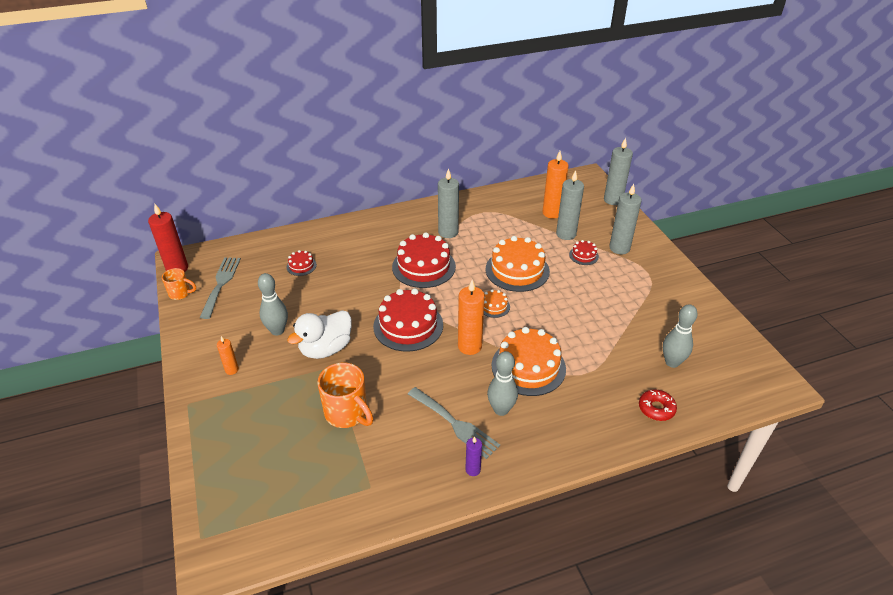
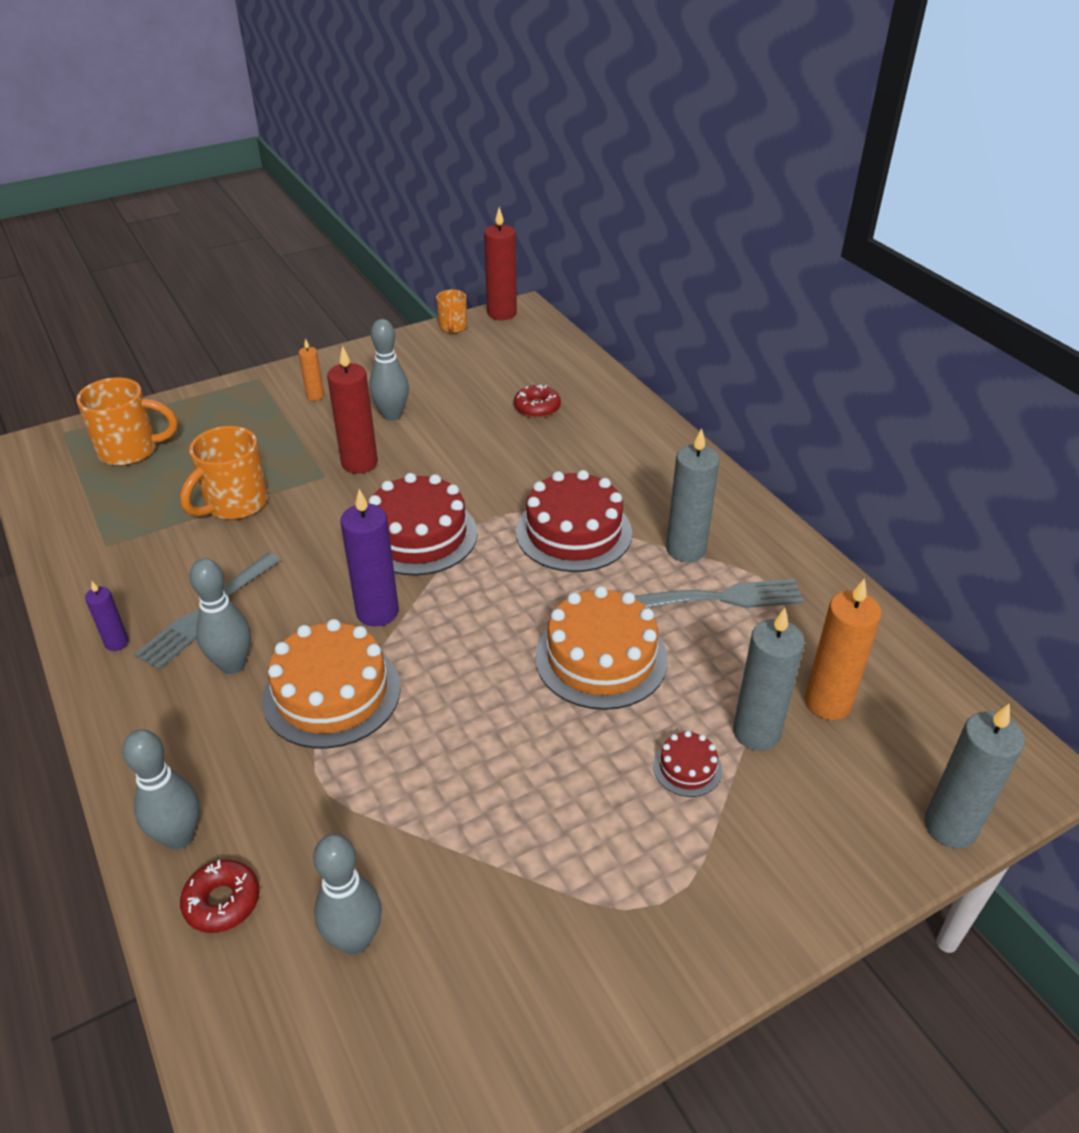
camera: 80 degrees right, 0 degrees up
(221, 284) = (479, 351): grey fork -> grey fork (724, 598)
(252, 483) = (131, 450): none -> orange mug
(301, 266) = (537, 408): red cake -> red donut
(326, 349) = (359, 463): white duck -> red candle
(469, 346) = (377, 612): orange candle -> purple candle
(494, 306) = (485, 633): orange cake -> none
(619, 248) = (742, 840): grey candle -> none
(620, 427) = (179, 837): none -> grey bowling pin

